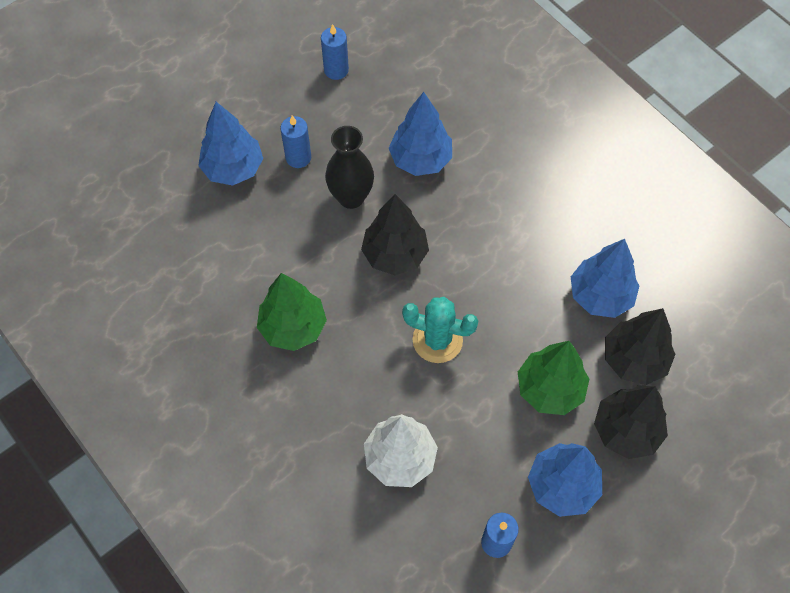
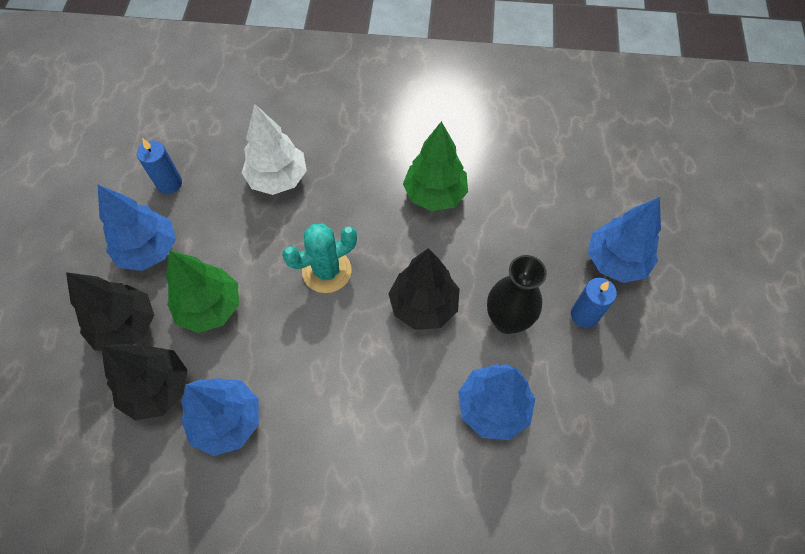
camera: 135 degrees right, 0 degrees up
(336, 70) = (661, 427): blue candle -> none

